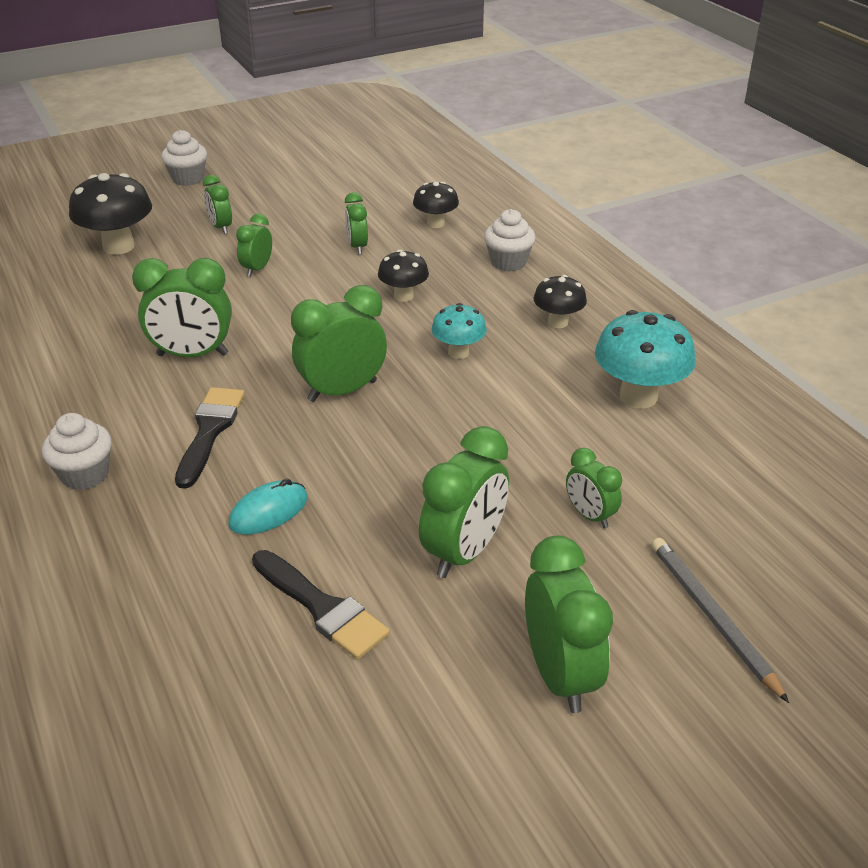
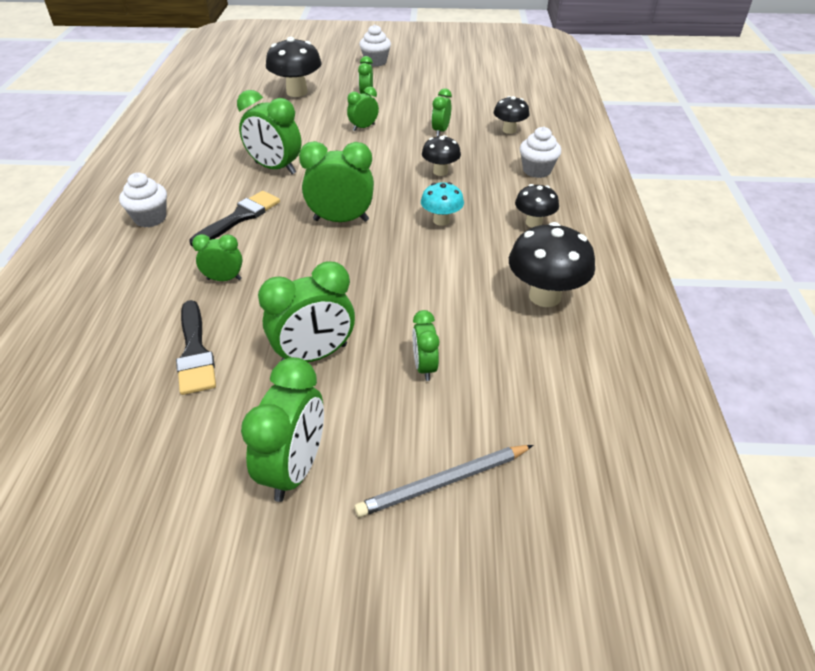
camera: 30 degrees right, 5 degrees up
(268, 511) = (224, 279): turquoise mouse -> green clock
(638, 396) = (544, 296): turquoise mushroom -> black mushroom
(712, 617) = (443, 482): grey pencil -> grey pencil turned 120 degrees counterclockwise

